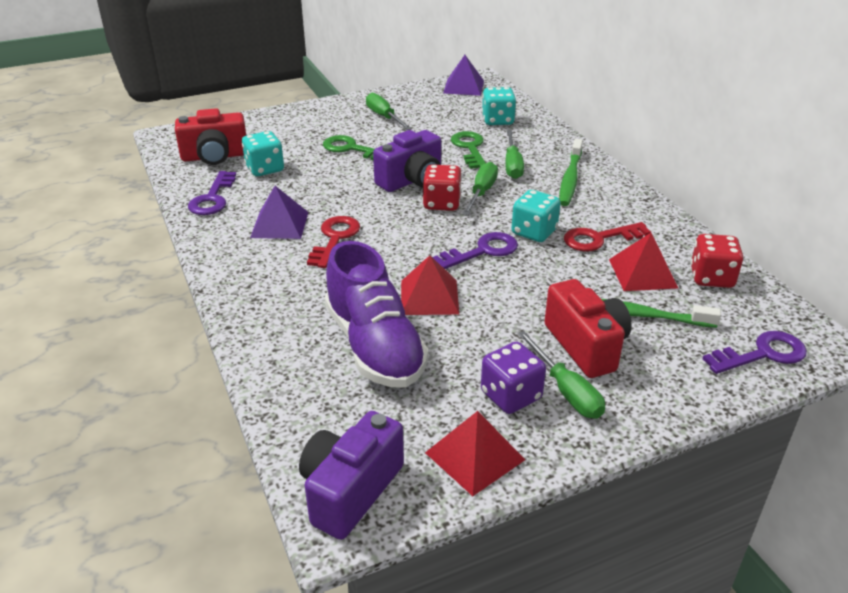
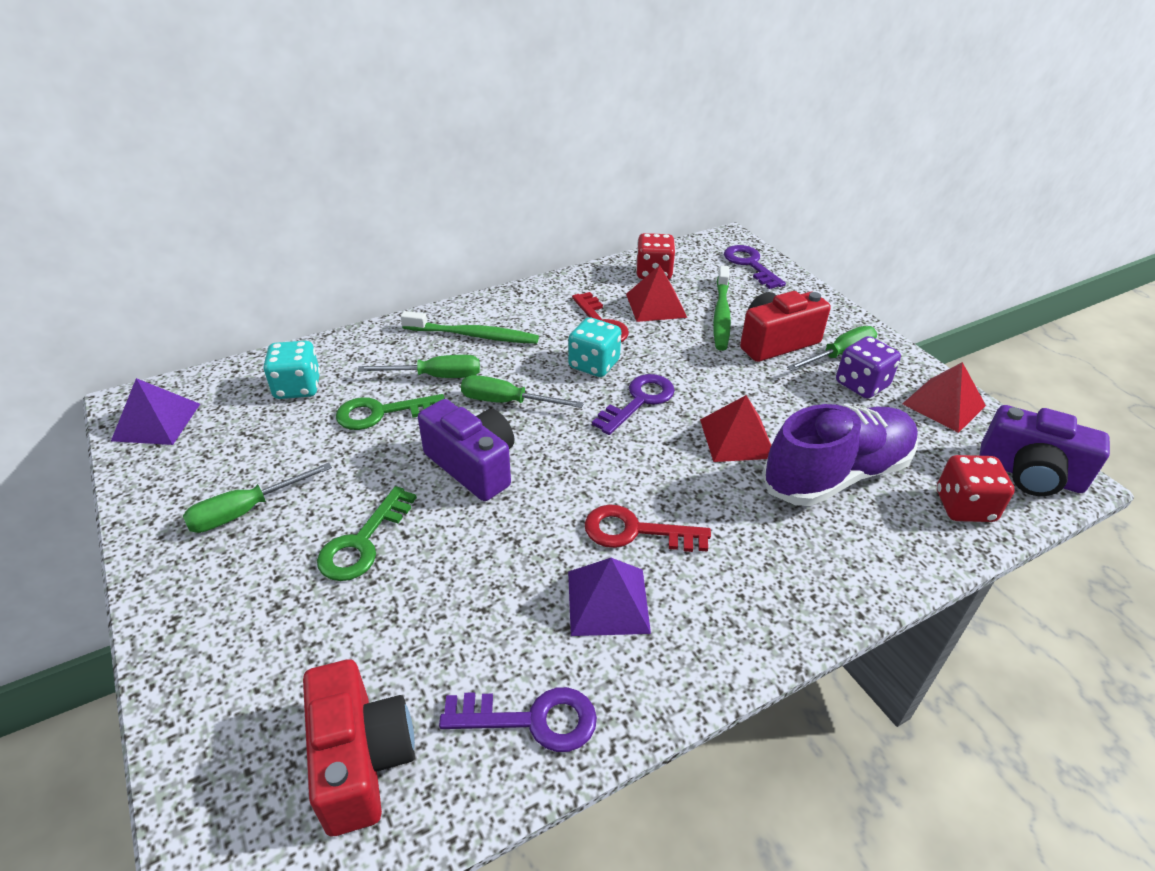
camera: 95 degrees left, 5 degrees up
(265, 169) = (423, 657): turquoise dice -> none
(442, 203) = (535, 435): red dice -> red dice (964, 506)
(482, 251) = (639, 401): purple key -> purple key turned 75 degrees clockwise

